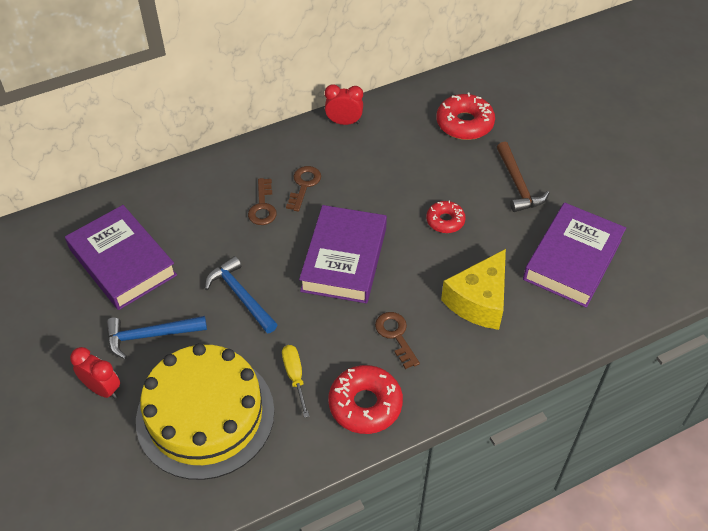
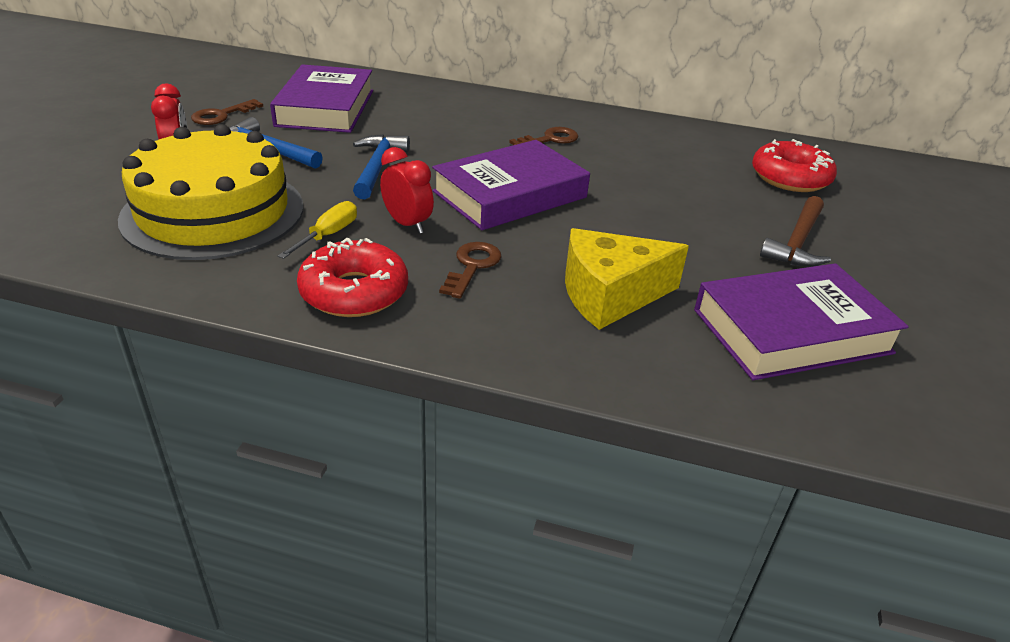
camera: 40 degrees right, 15 degrees down
(263, 207) = (490, 133): brown key -> brown key (222, 115)
(344, 122) = (652, 125): red clock -> red clock (407, 224)
(445, 221) = (662, 224): red donut -> none

